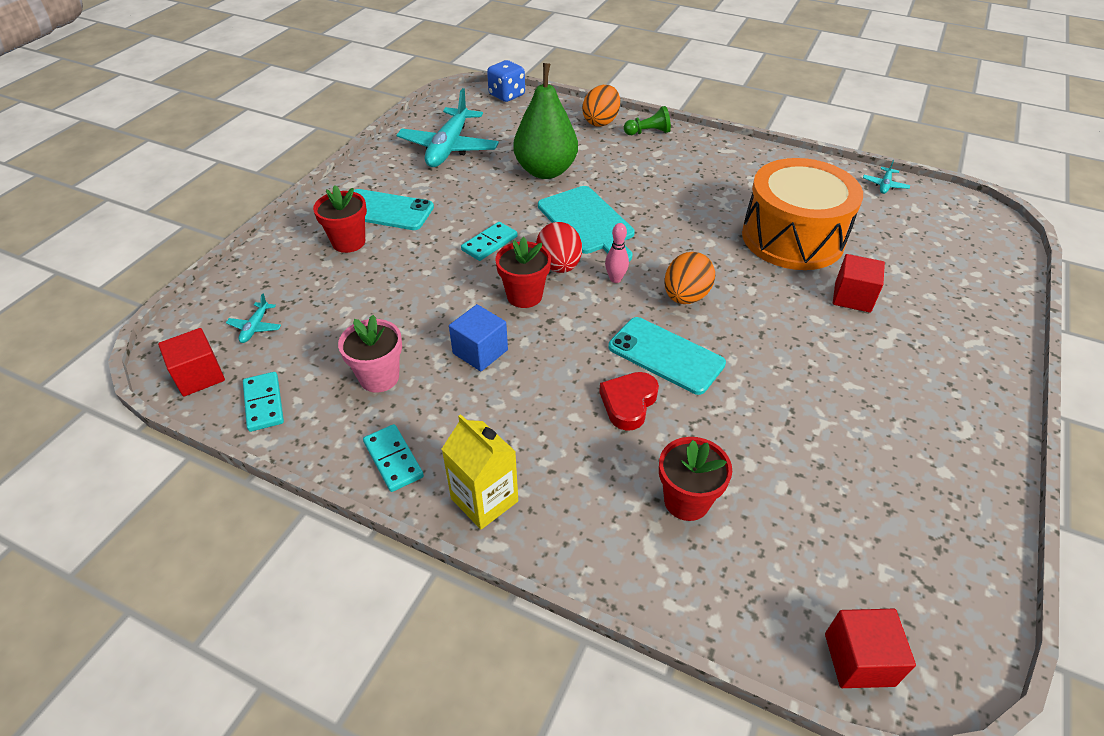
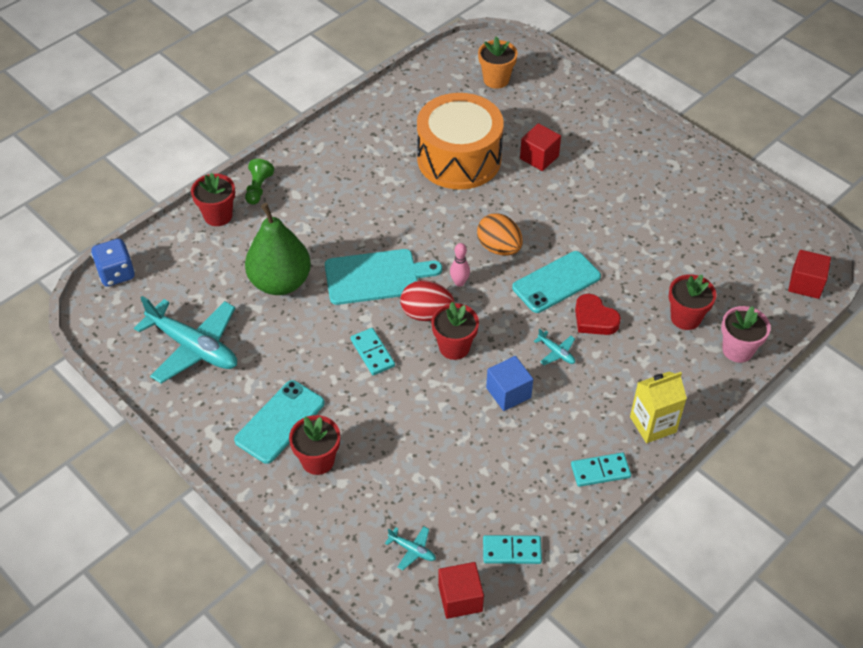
camera: 70 degrees left, 5 degrees up
(379, 377) = (512, 466): pink flower pot -> pink flower pot (737, 350)
(601, 122) = (218, 215): orange egg -> red flower pot
(884, 185) = (421, 78): turquoise plane -> turquoise plane (556, 352)
(941, 236) = (496, 80): none -> orange flower pot

